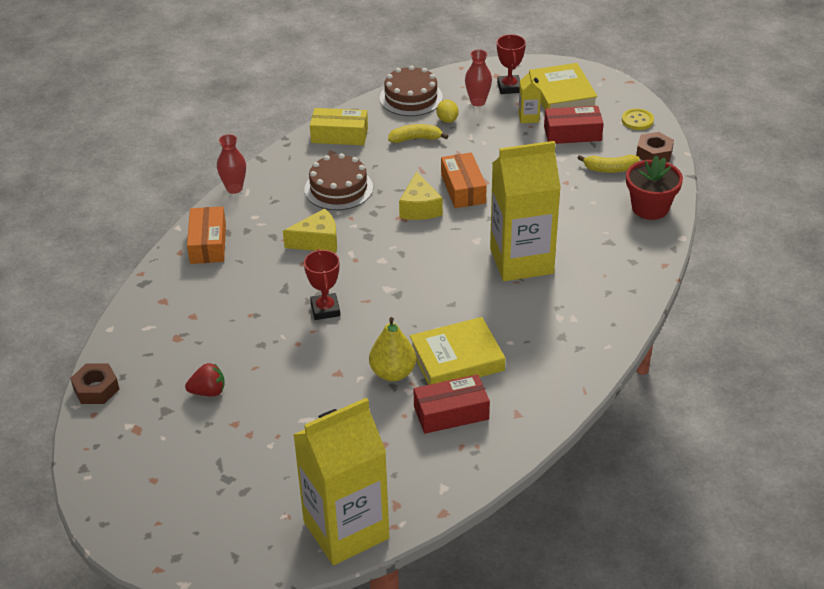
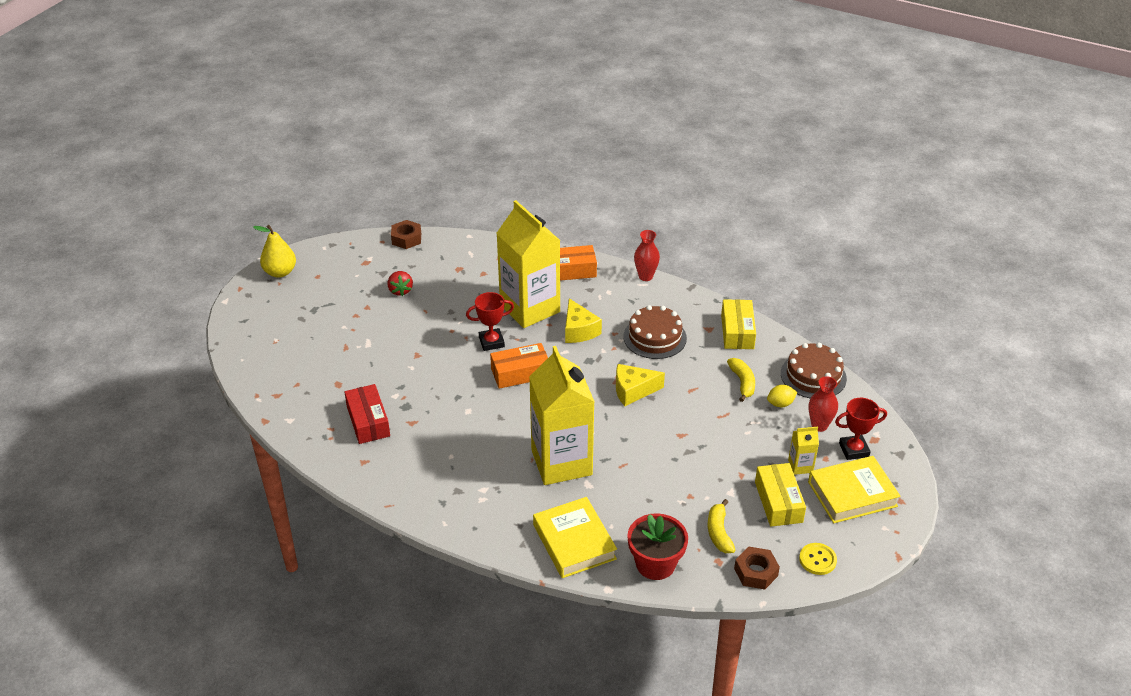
camera: 85 degrees right, 0 degrees up
(346, 530) = (257, 371): yellow carton -> yellow carton (530, 308)
(393, 373) = (415, 385): yellow pear -> yellow pear (280, 272)
(457, 359) = (430, 422): yellow book -> yellow book (574, 542)
(463, 189) = (666, 419): orange box -> orange box (520, 373)
(572, 133) = (778, 502): red box -> yellow box

